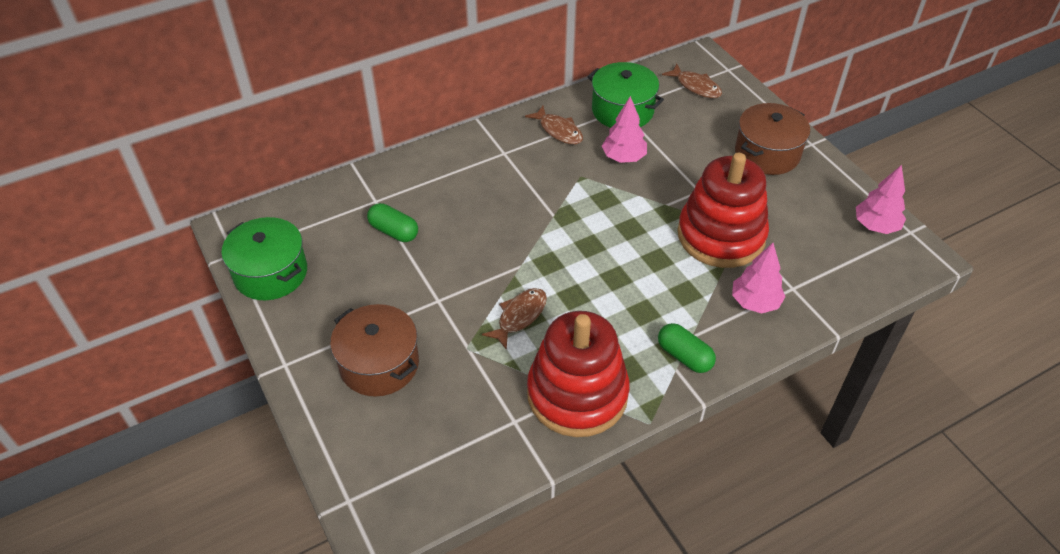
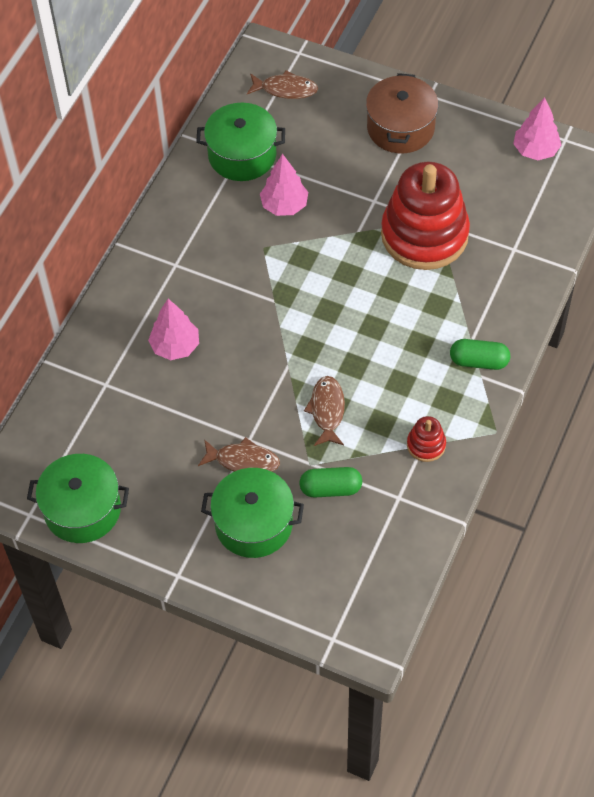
camera: 35 degrees left, 10 degrees up
(379, 364) = (254, 523): brown pot -> green pot
(394, 231) = (151, 402): green capsule -> green capsule (330, 488)
(558, 131) = (203, 211): brown fish -> brown fish (243, 461)
(577, 394) = (426, 445): red stacking toy -> red stacking toy, size x0.41
(755, 302) = (495, 280): pink tree -> pink tree (175, 346)

